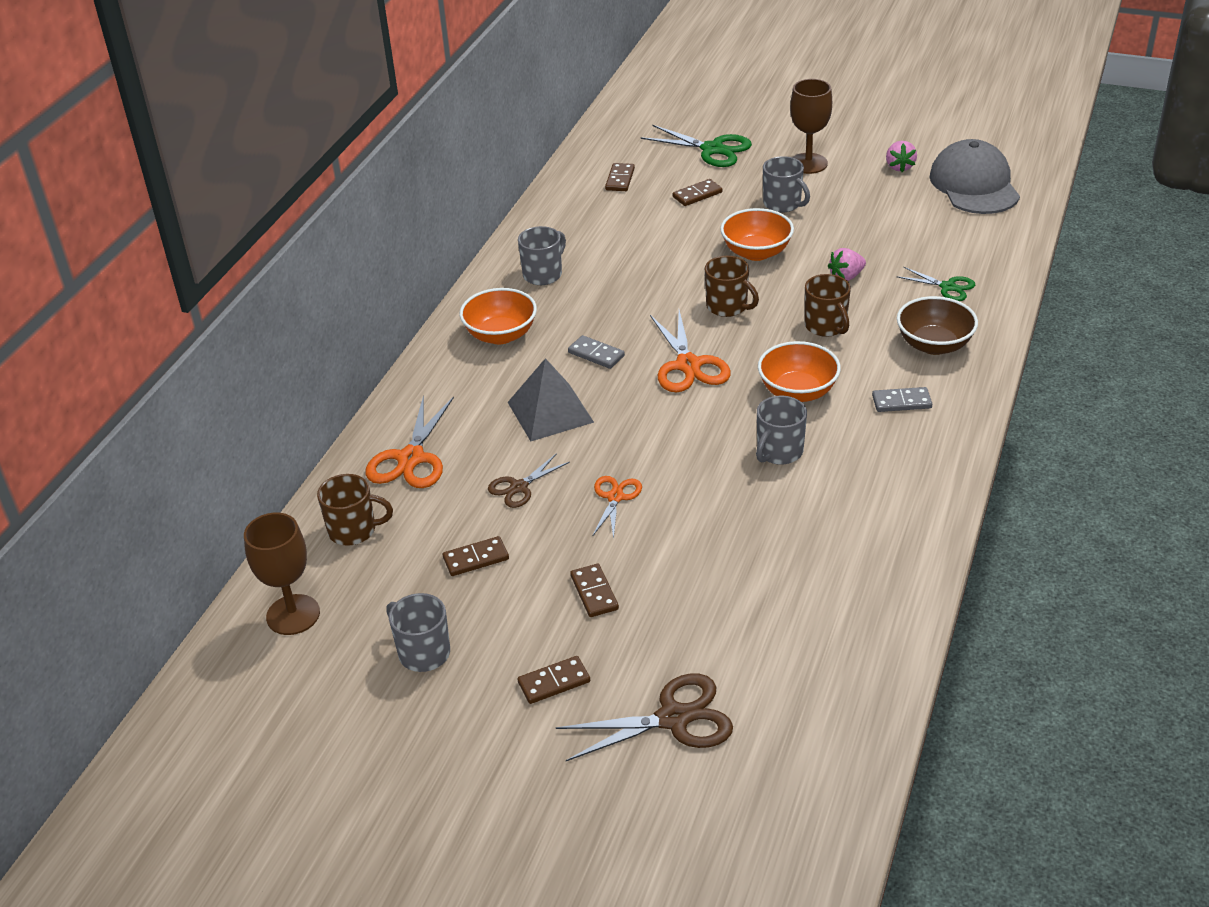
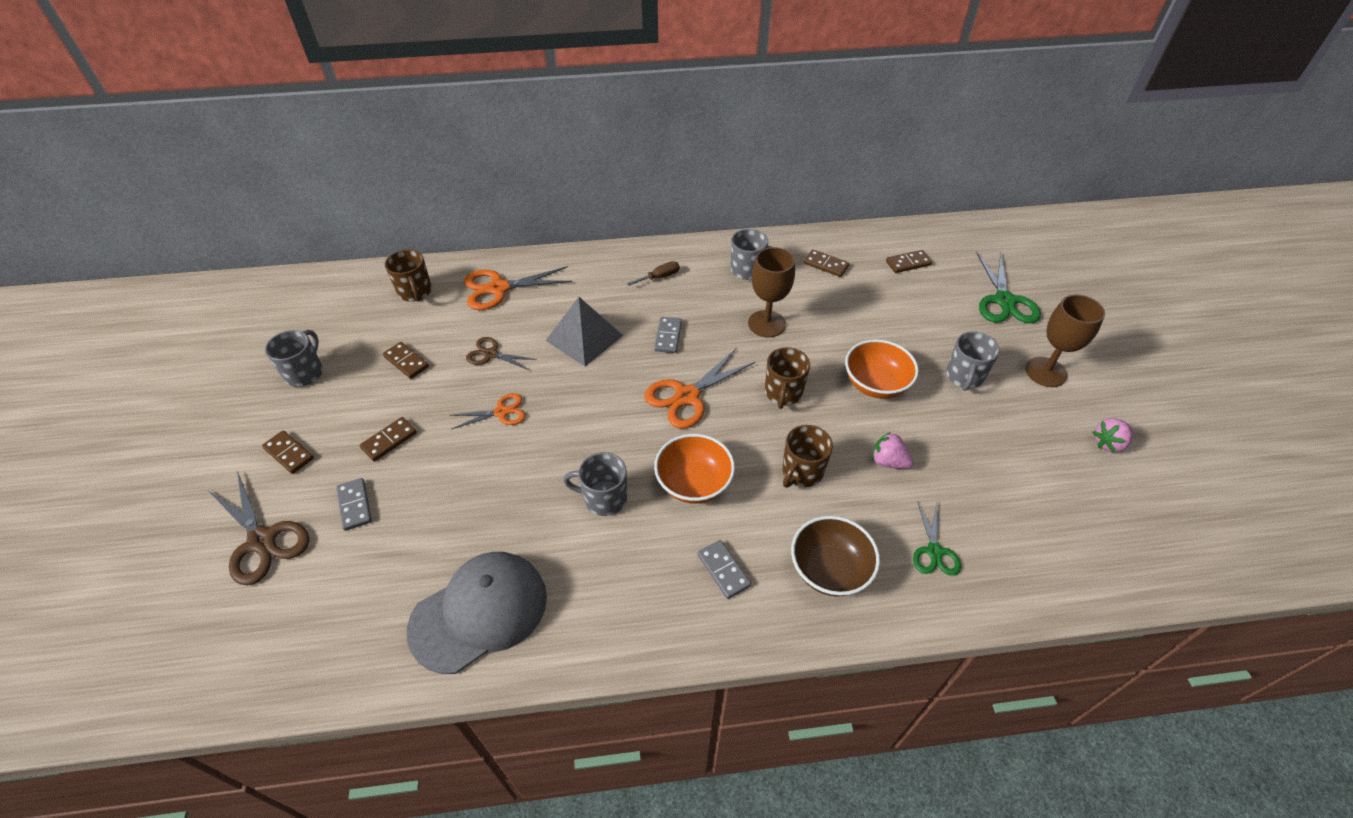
camera: 60 degrees right, 10 degrees up
(293, 615) = (327, 298): brown goblet -> brown goblet (766, 324)
(500, 335) = (659, 277): orange bowl -> brown screwdriver
(671, 635) = (354, 505): none -> grey domino
(697, 195) = (928, 316): brown domino -> brown domino (826, 265)
(974, 185) = (1138, 518): grey cap -> grey cap (479, 612)

